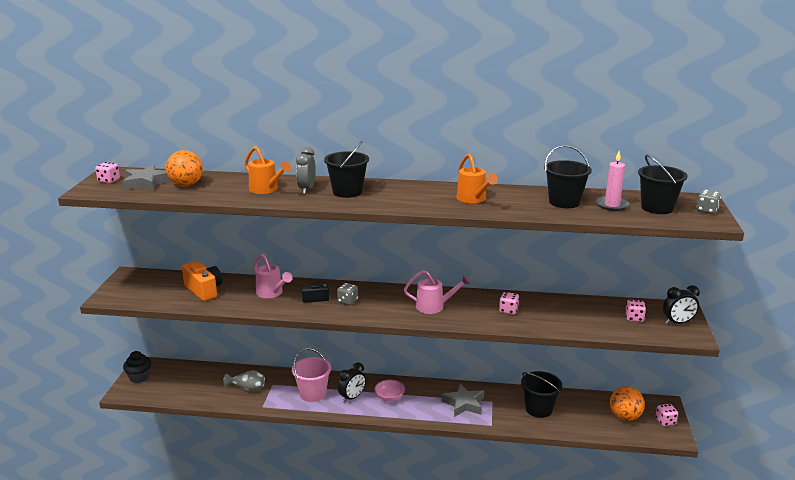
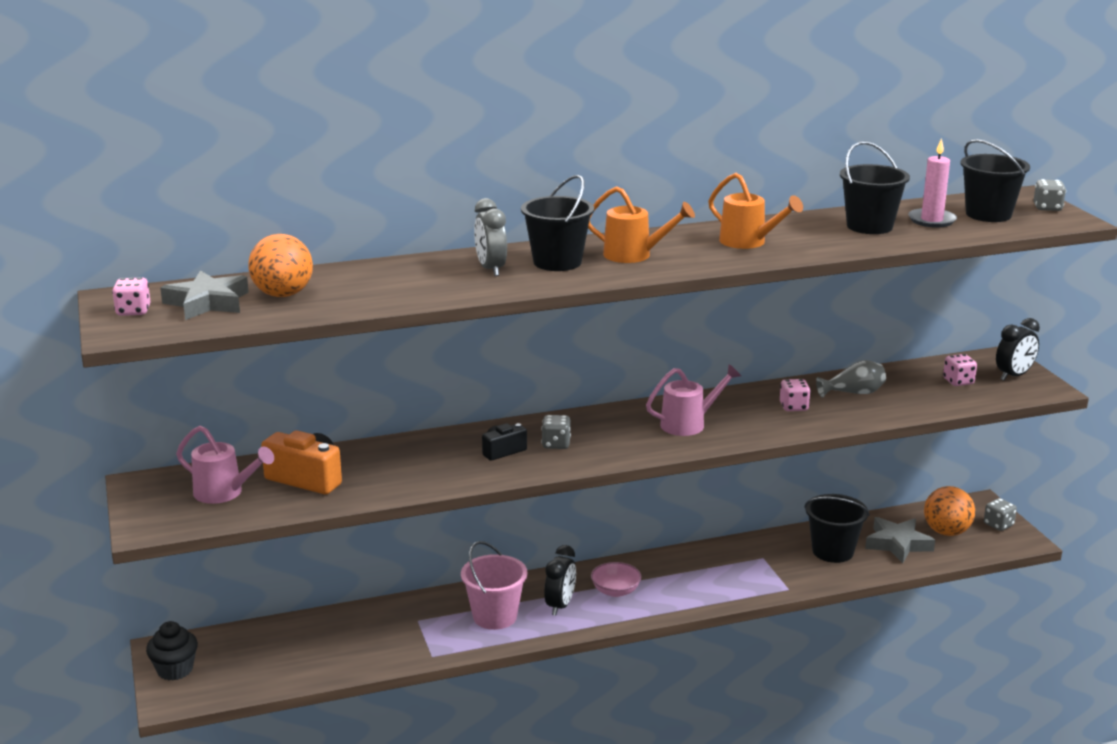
camera: 25 degrees left, 0 degrees up
(247, 388) = (381, 636): grey vase -> grey vase (853, 393)
(266, 190) = (428, 280): orange watering can -> orange watering can (634, 255)
(271, 293) = (425, 459): pink watering can -> pink watering can (224, 493)
(463, 404) = (727, 571): grey star -> grey star (897, 544)
(665, 421) = (998, 525): pink dice -> grey dice

